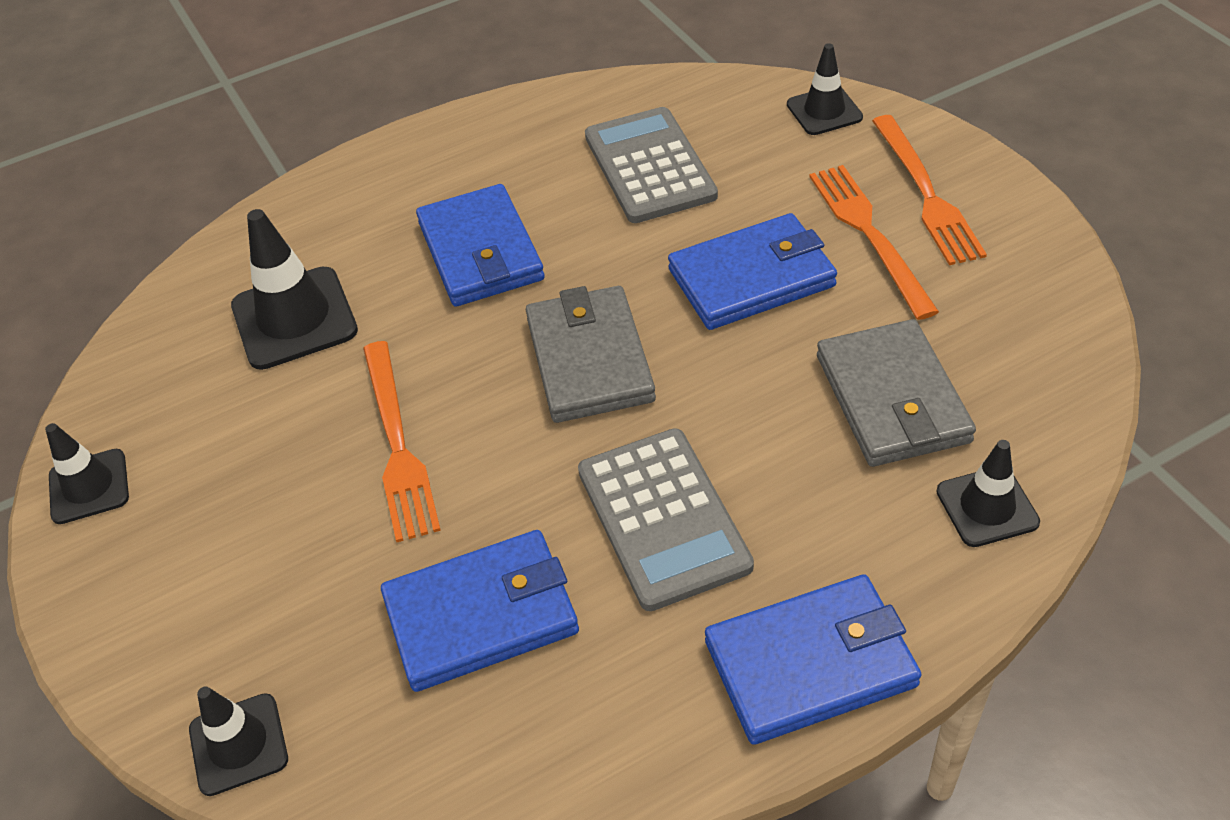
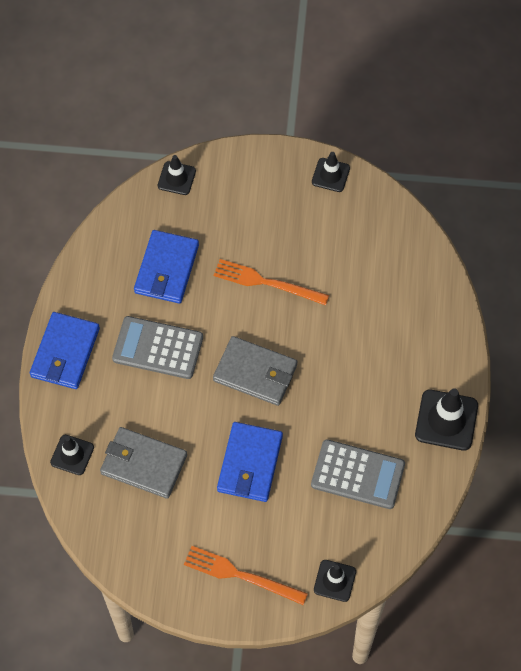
camera: 120 degrees right, 15 degrees up
(294, 318) = (371, 280): black traffic cone -> black traffic cone (446, 420)
(481, 251) = (355, 371): blue wallet -> none
(869, 234) = (236, 530): orange fork -> none

